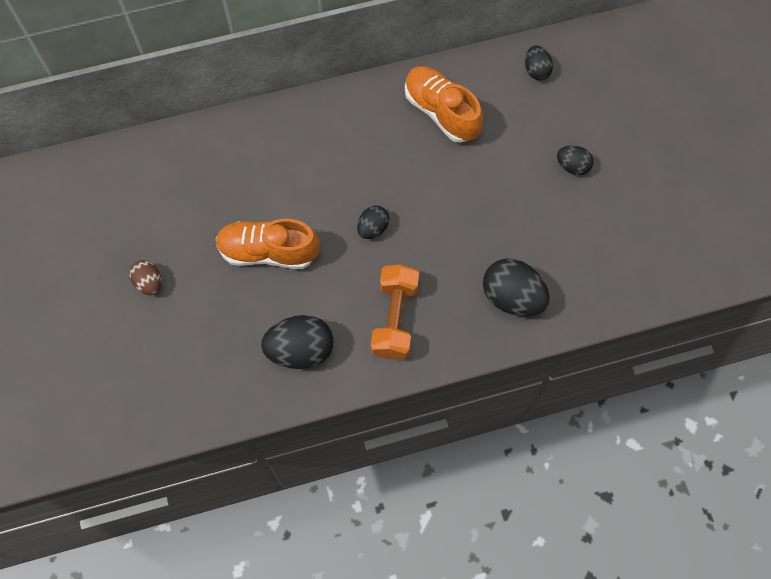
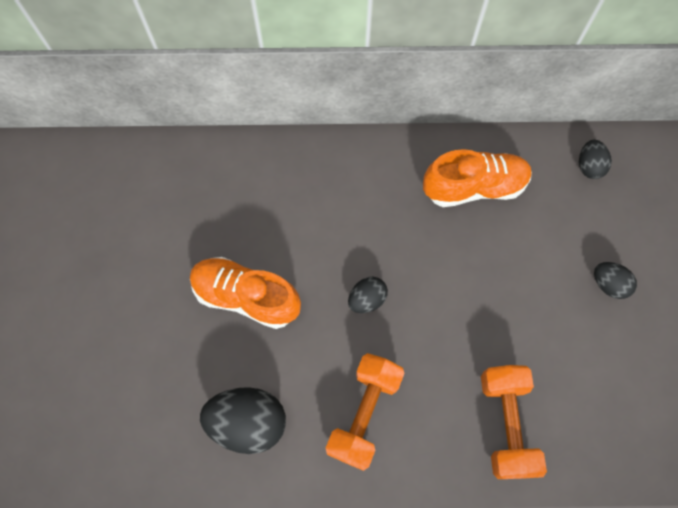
camera: 15 degrees right, 0 degrees up
(149, 283) = (110, 299): brown egg -> none
(441, 112) = (474, 187): orange shoe -> orange shoe turned 105 degrees clockwise
(512, 297) = (505, 423): black egg -> orange dumbbell

